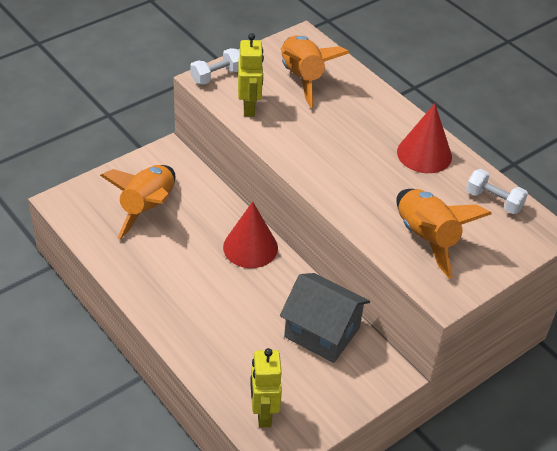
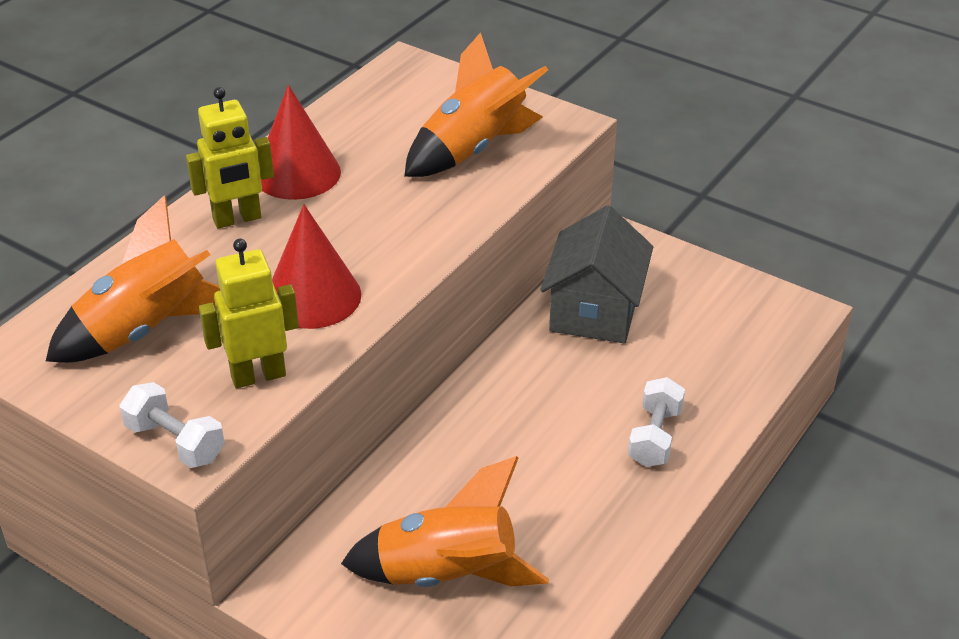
camera: 105 degrees left, 5 degrees down
(250, 247) = (474, 418): red cone -> red cone (313, 296)
(263, 414) = (760, 335): yellow robot -> yellow robot (237, 219)
(493, 201) = (368, 106): white dumbbell -> white dumbbell (654, 437)

